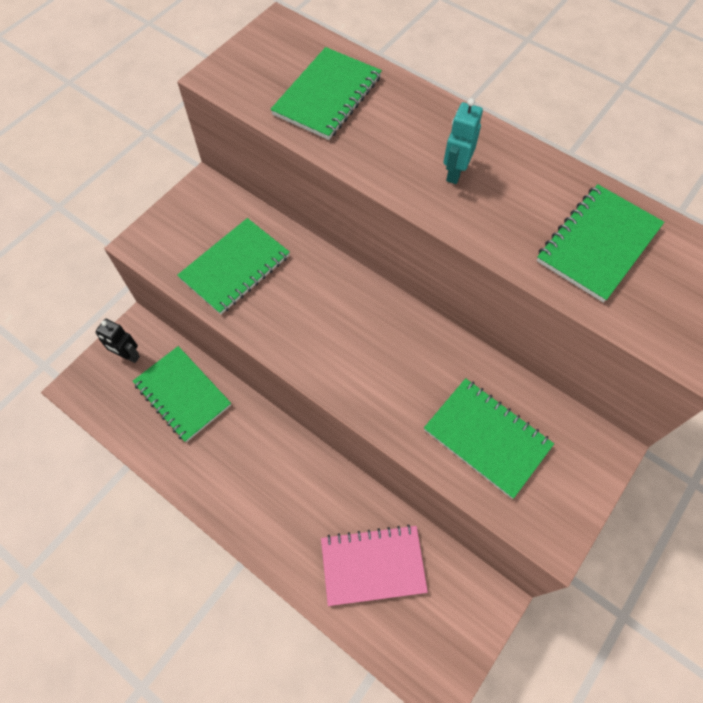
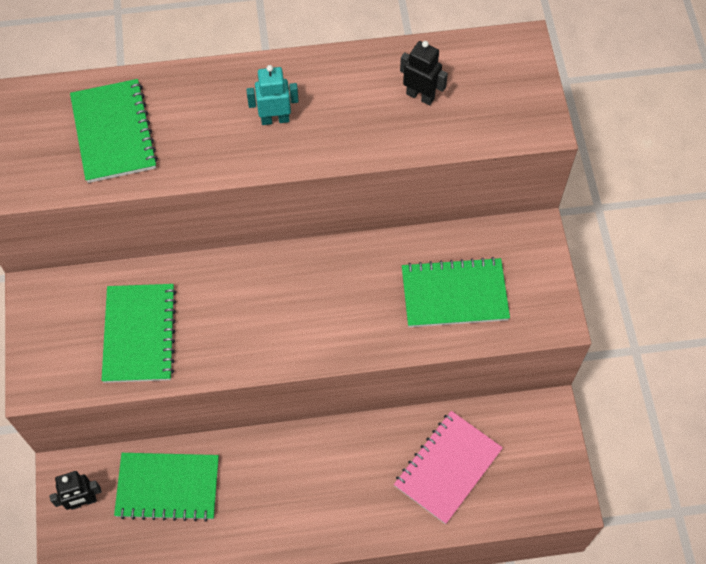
camera: 45 degrees left, 0 degrees up
(455, 172) = (275, 119): turquoise robot -> turquoise robot turned 105 degrees clockwise
(598, 244) = (420, 96): green notebook -> black robot

